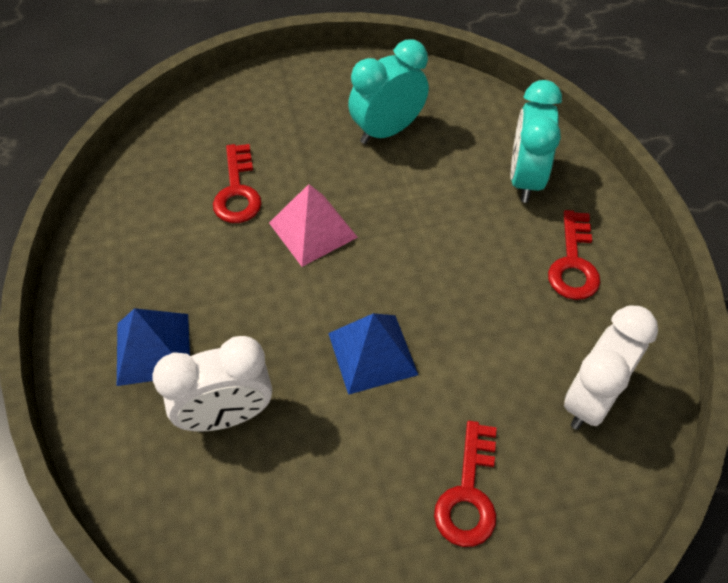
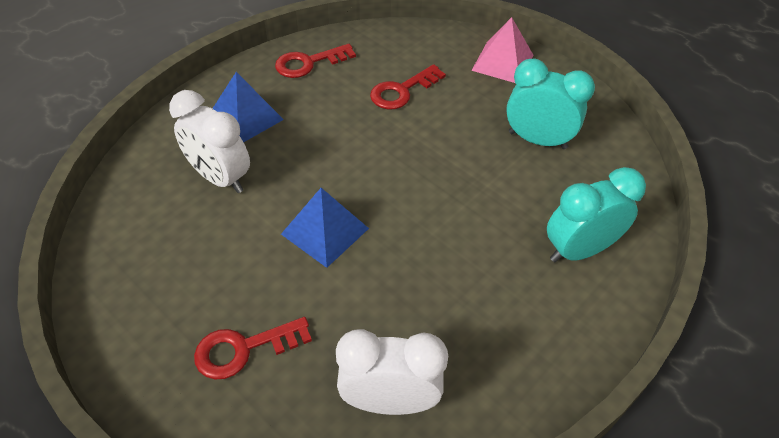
camera: 55 degrees right, 5 degrees down
(313, 230) = (405, 145): pink pyramid -> pink pyramid (502, 62)
(573, 263) = (521, 325): red key -> red key (309, 63)

